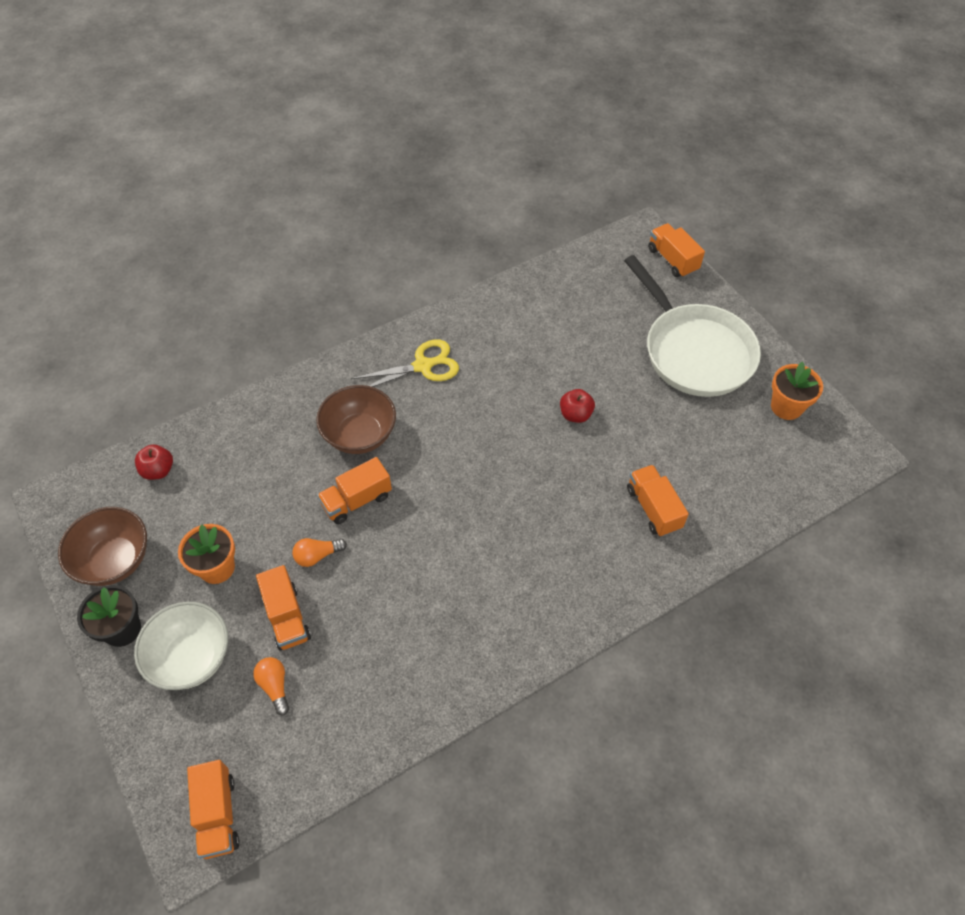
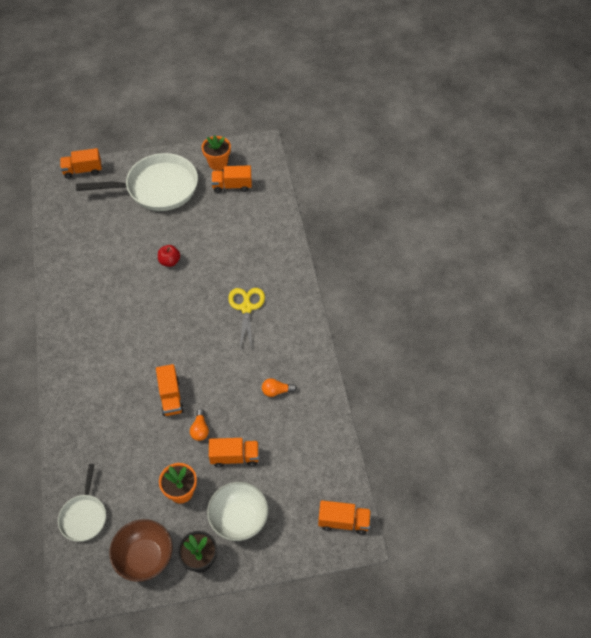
camera: 70 degrees left, 0 degrees up
(158, 470) = (84, 516): red apple -> white pan
(275, 686) = (277, 474): orange light bulb -> orange light bulb (276, 391)
(360, 435) = (122, 382): brown bowl -> none
(423, 366) = (87, 330): yellow scissors -> yellow scissors (246, 307)
(653, 508) = (251, 248): orange truck -> orange truck (232, 186)

